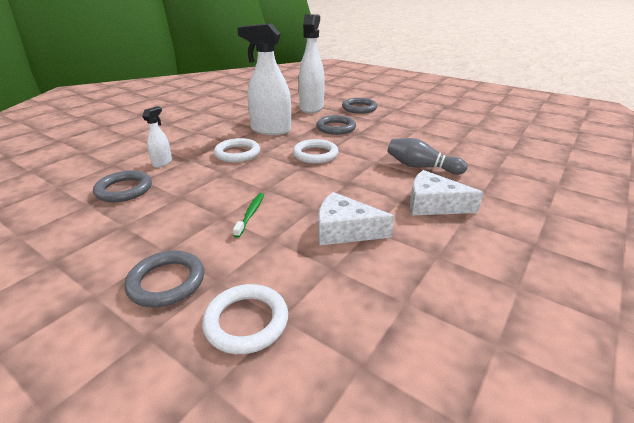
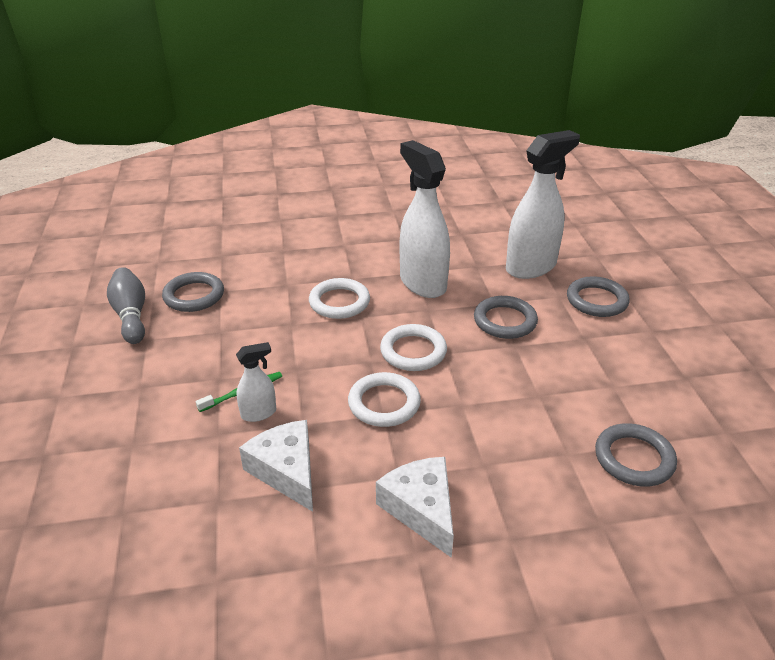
camera: 45 degrees right, 5 degrees up
(162, 163) = (261, 277): white spray bottle -> white spray bottle (259, 413)
(166, 282) = (105, 419): grey ring -> grey ring (634, 458)
(246, 321) = (101, 495): white ring -> white ring (384, 403)
(421, 167) = (504, 450): grey bowling pin -> grey bowling pin (131, 315)

